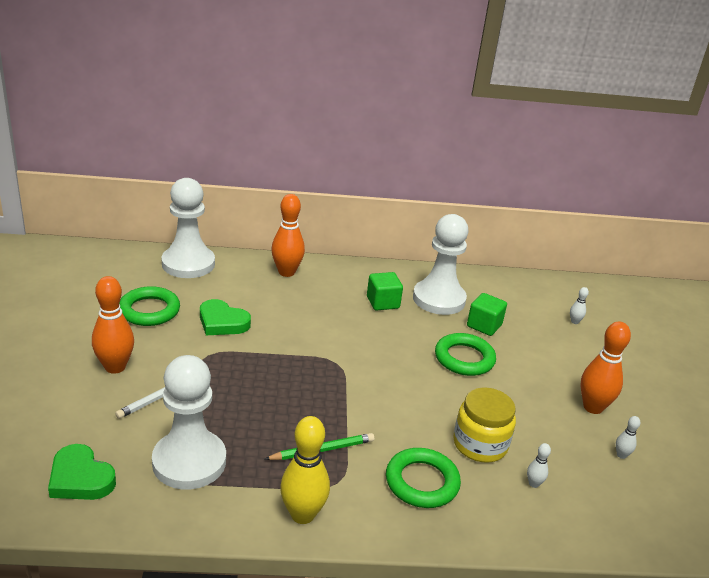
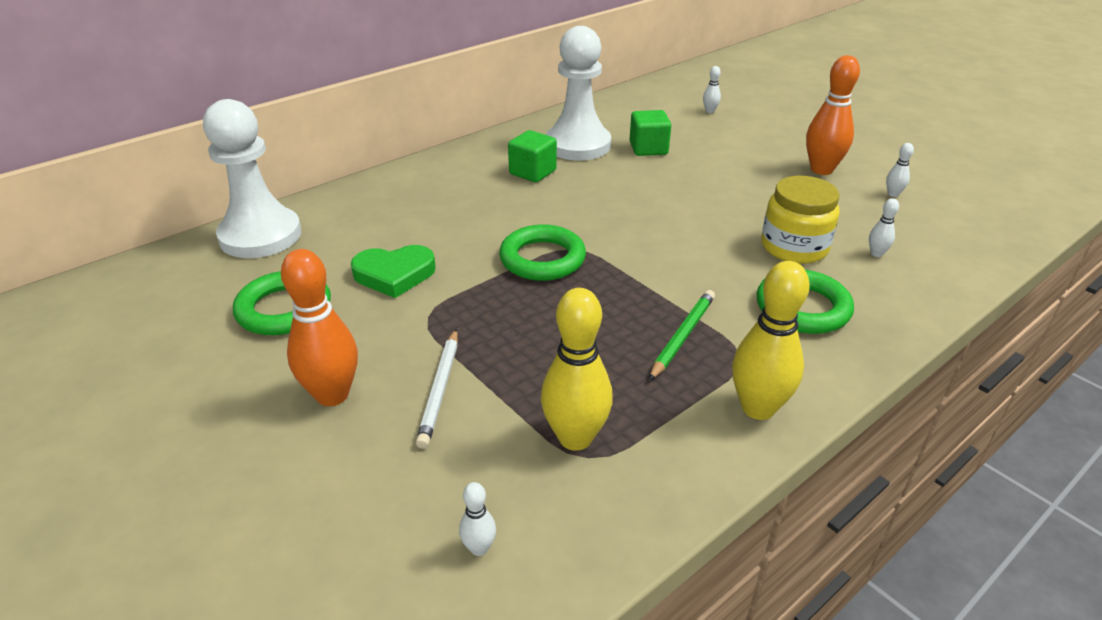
camera: 35 degrees left, 5 degrees up
(80, 478) = (479, 548): green heart -> white bowling pin
(189, 462) = (575, 438): white pawn -> yellow bowling pin
(286, 272) = (392, 191): orange bowling pin -> none
(464, 358) = (674, 184): green ring -> green ring (542, 259)

